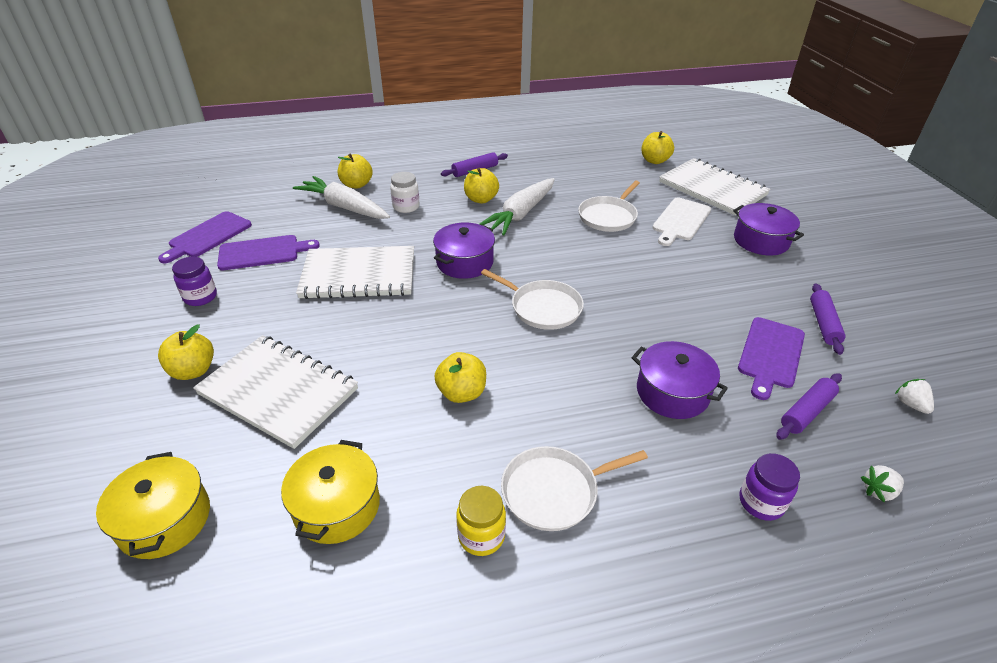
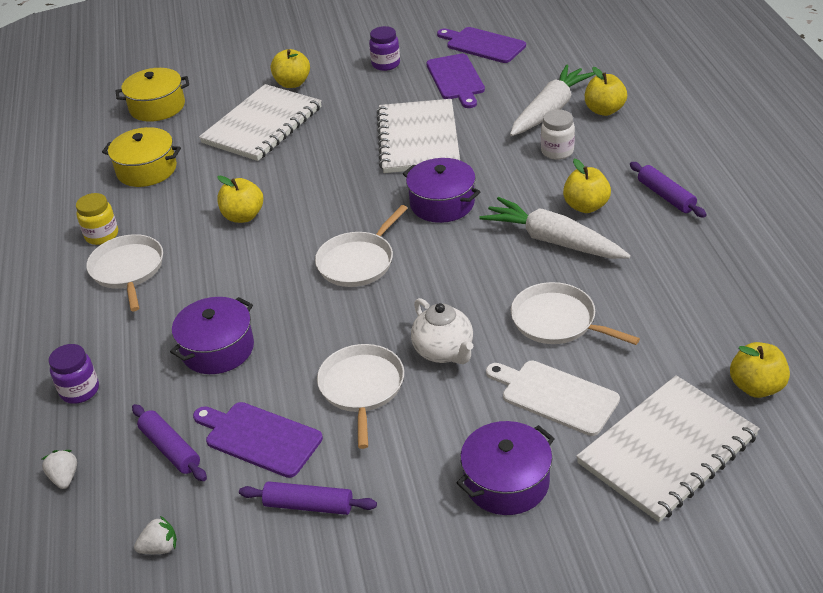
camera: 95 degrees right, 0 degrees up
(648, 263) = (444, 352): none -> white teapot
(697, 301) = (361, 388): none -> white pan

